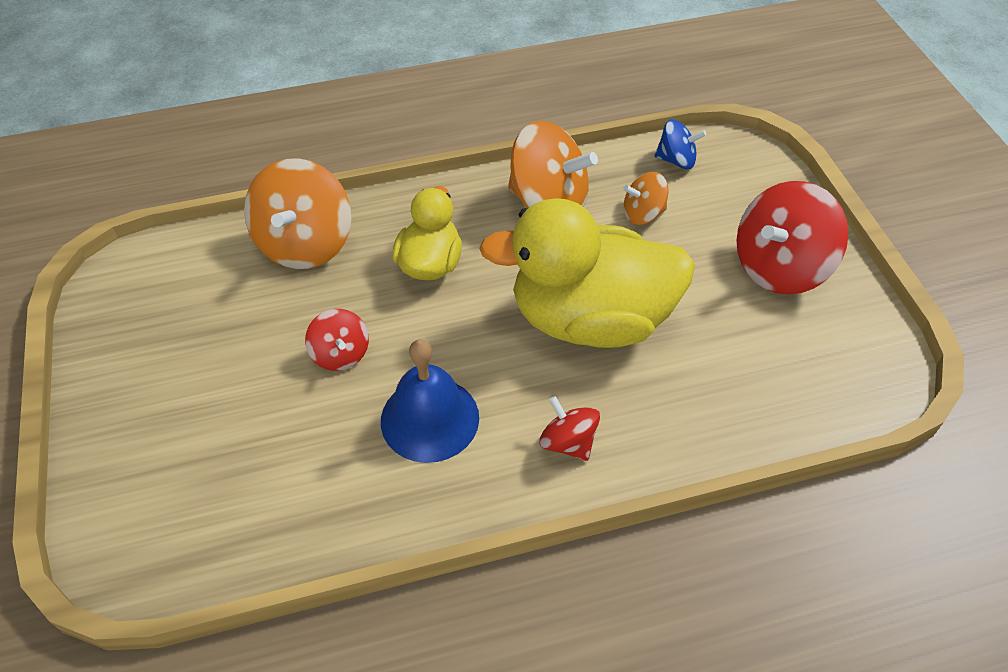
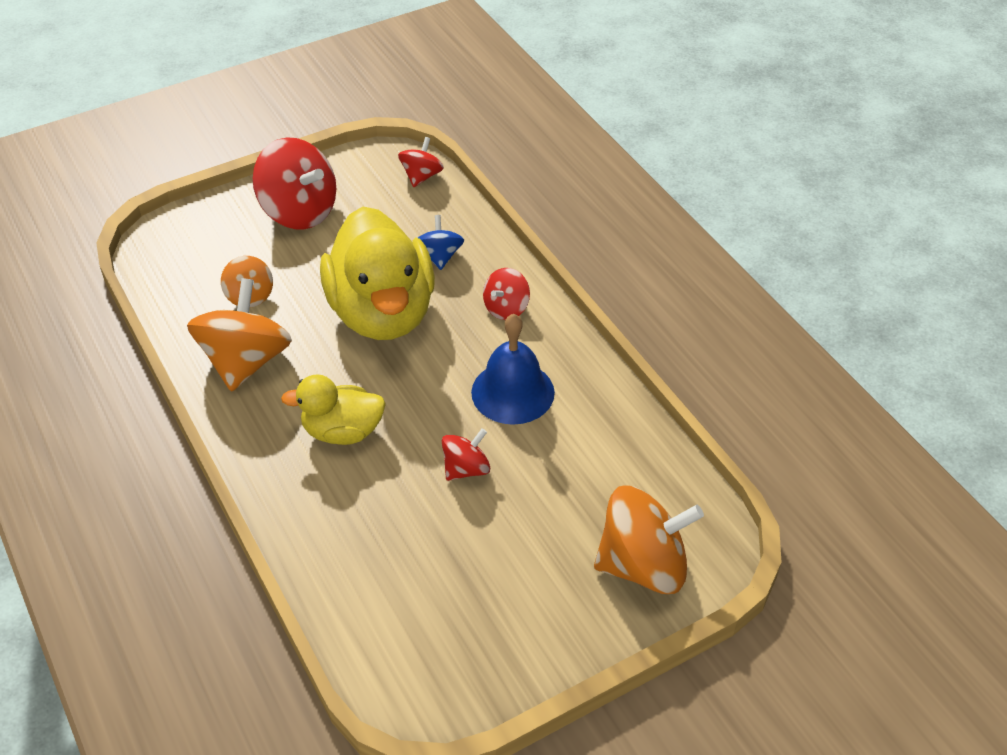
camera: 105 degrees left, 5 degrees down
(306, 244) = (336, 539): orange spinning top -> orange spinning top (643, 565)
(676, 160) = (172, 282): blue spinning top -> blue spinning top (439, 256)
(843, 398) = (421, 176): none -> red spinning top

